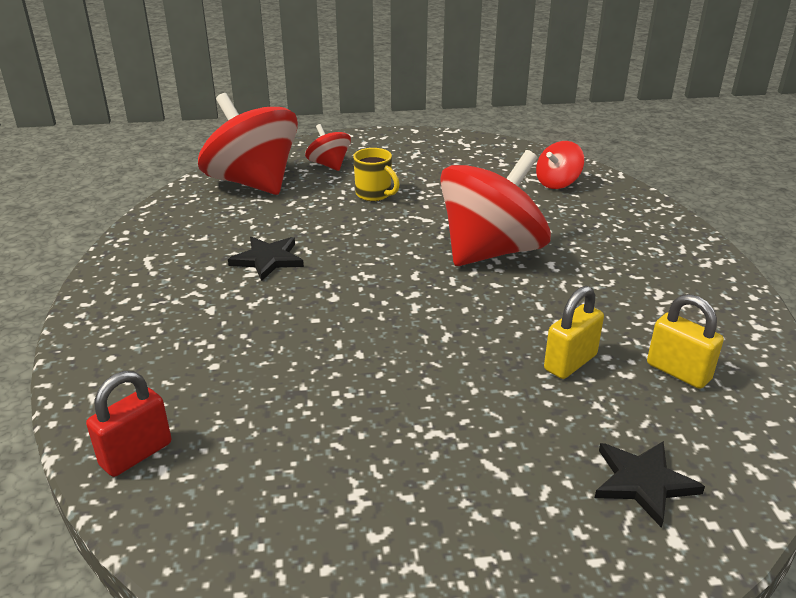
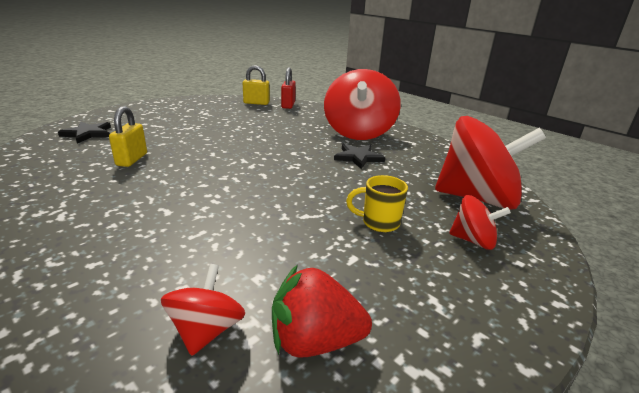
camera: 140 degrees right, 5 degrees down
(491, 251) = (224, 205): red spinning top -> red spinning top (358, 132)
(502, 163) = (314, 341): none -> red strawberry
(678, 372) = (58, 171): yellow padlock -> yellow padlock (256, 103)

